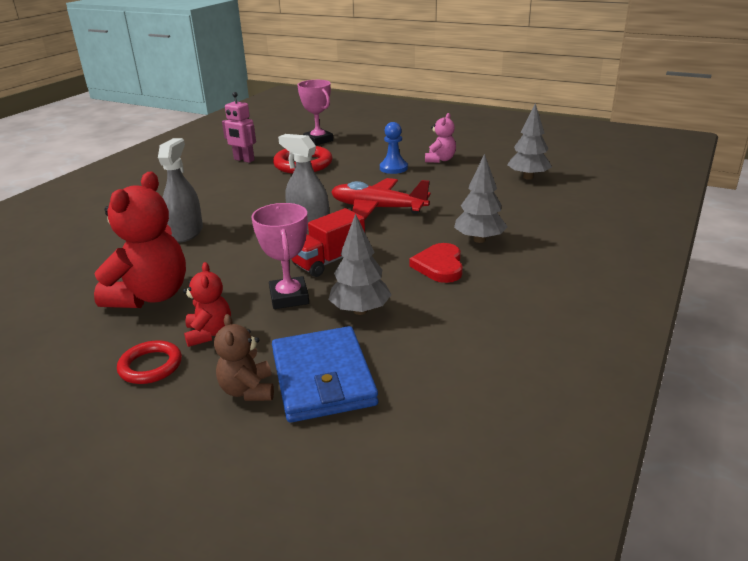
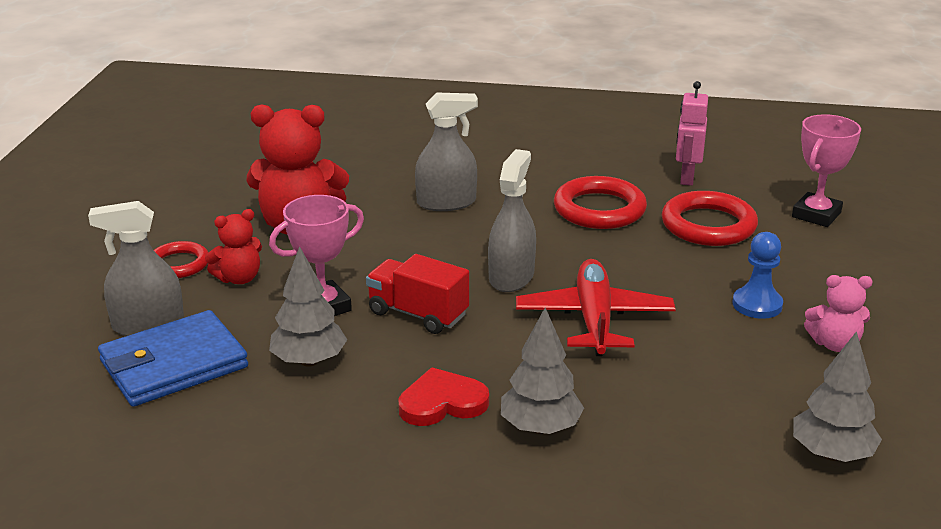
camera: 70 degrees right, 0 degrees up
(248, 390) = (148, 326): brown teddy bear -> grey spray bottle
(253, 187) = (599, 209): none -> red ring

